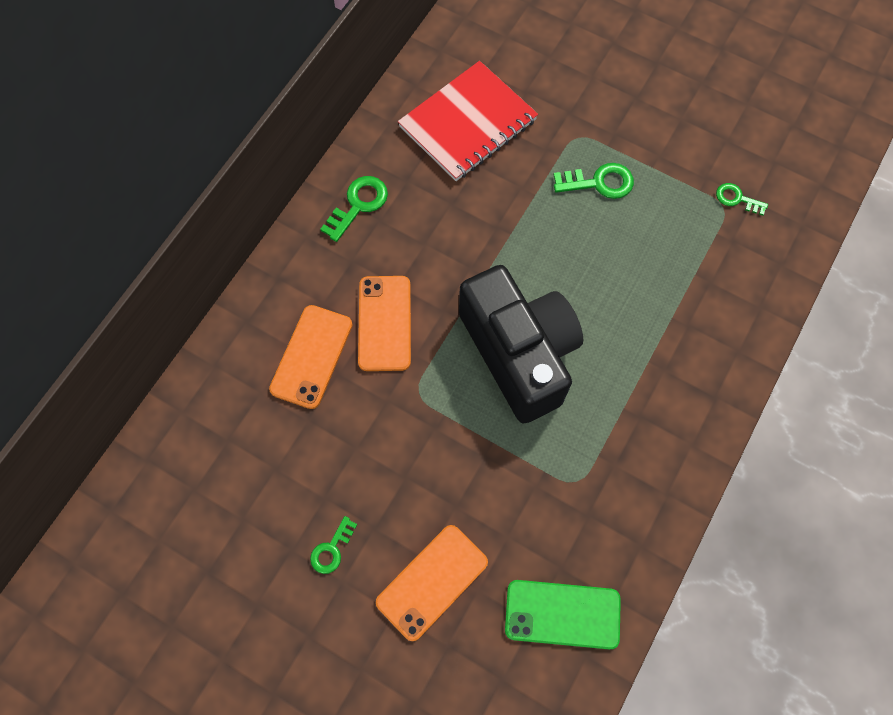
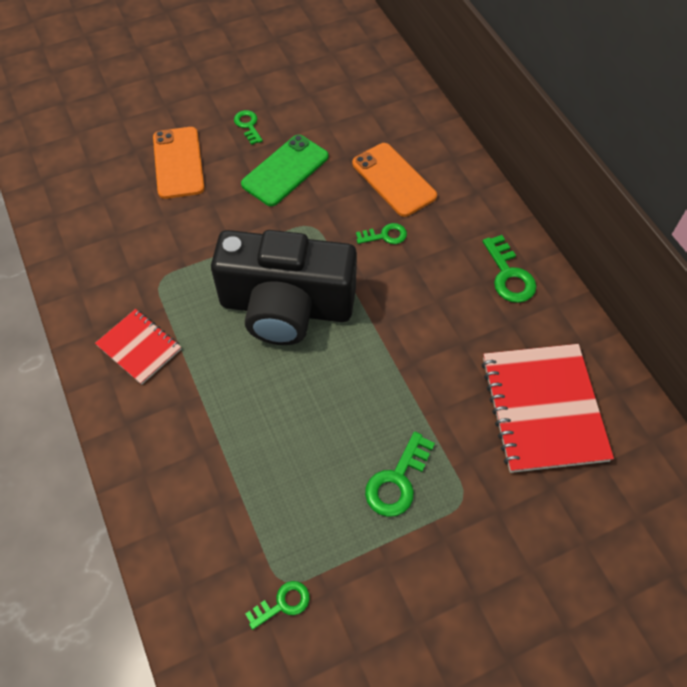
camera: 125 degrees right, 10 degrees down
(385, 323) = (385, 235): orange phone -> green key
(562, 614) = (89, 217): green phone -> green phone (285, 170)
(649, 443) = (139, 347): none -> red notebook

